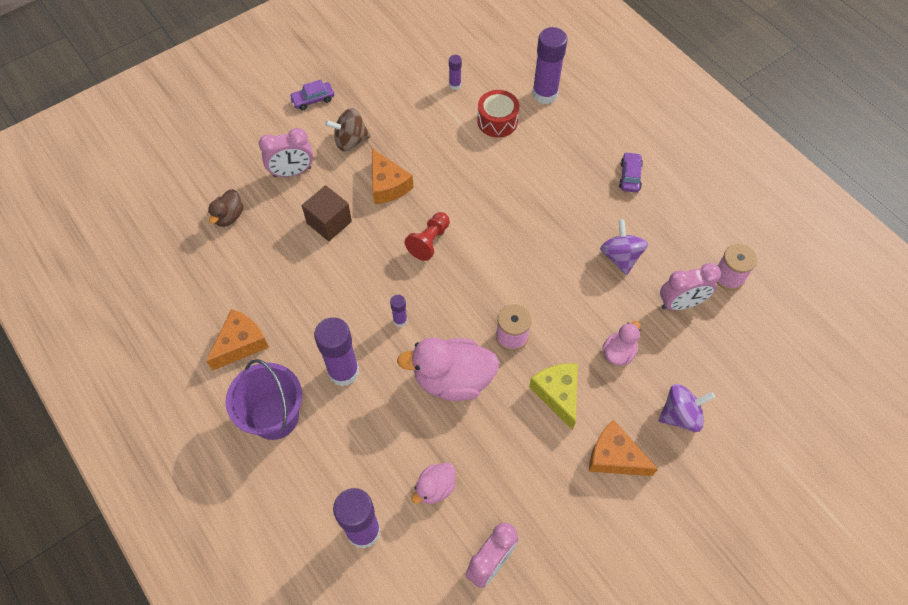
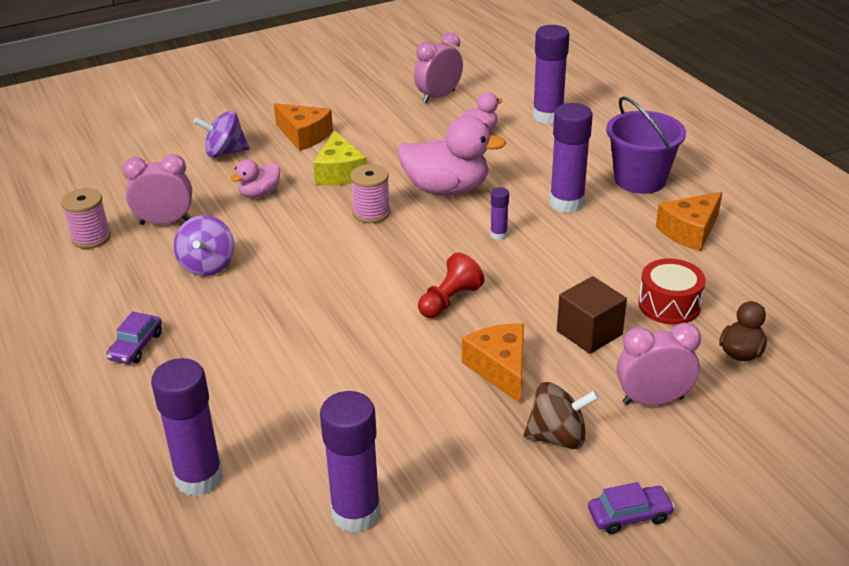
camera: 170 degrees left, 25 degrees down
(455, 85) = (356, 513): purple glue stick -> purple glue stick, size x2.11
(497, 121) = (301, 442): red drum -> red drum (669, 305)

